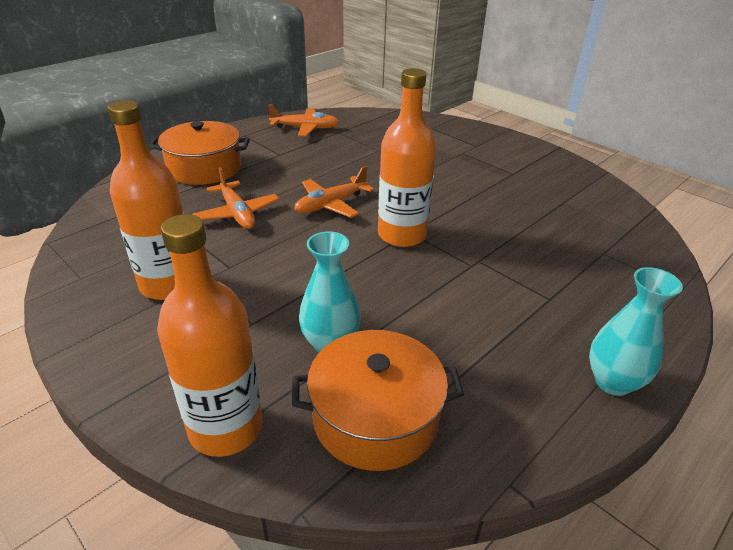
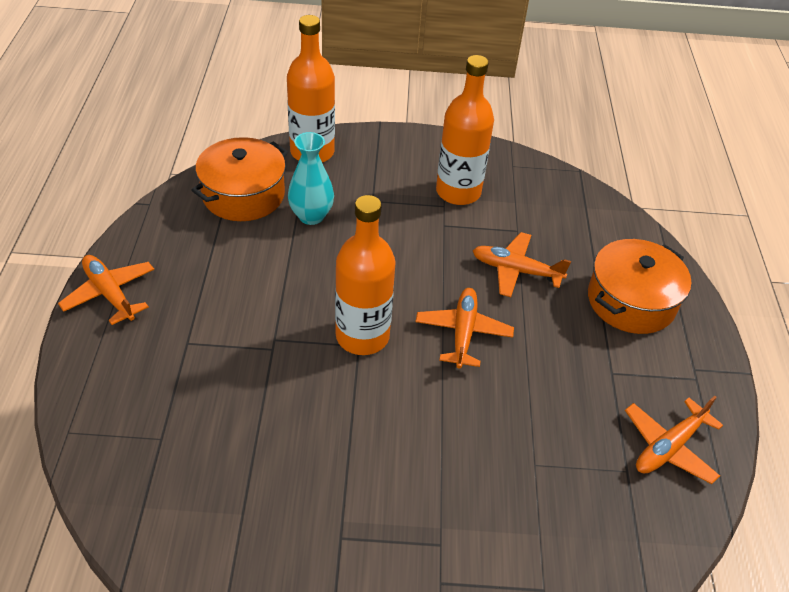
camera: 135 degrees right, 10 degrees up
(613, 382) = (109, 294): turquoise vase -> orange plane

